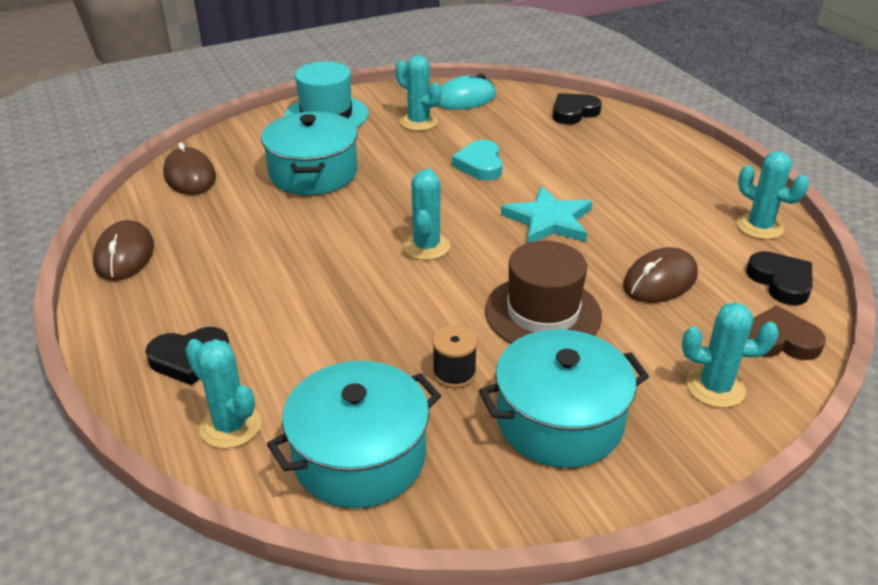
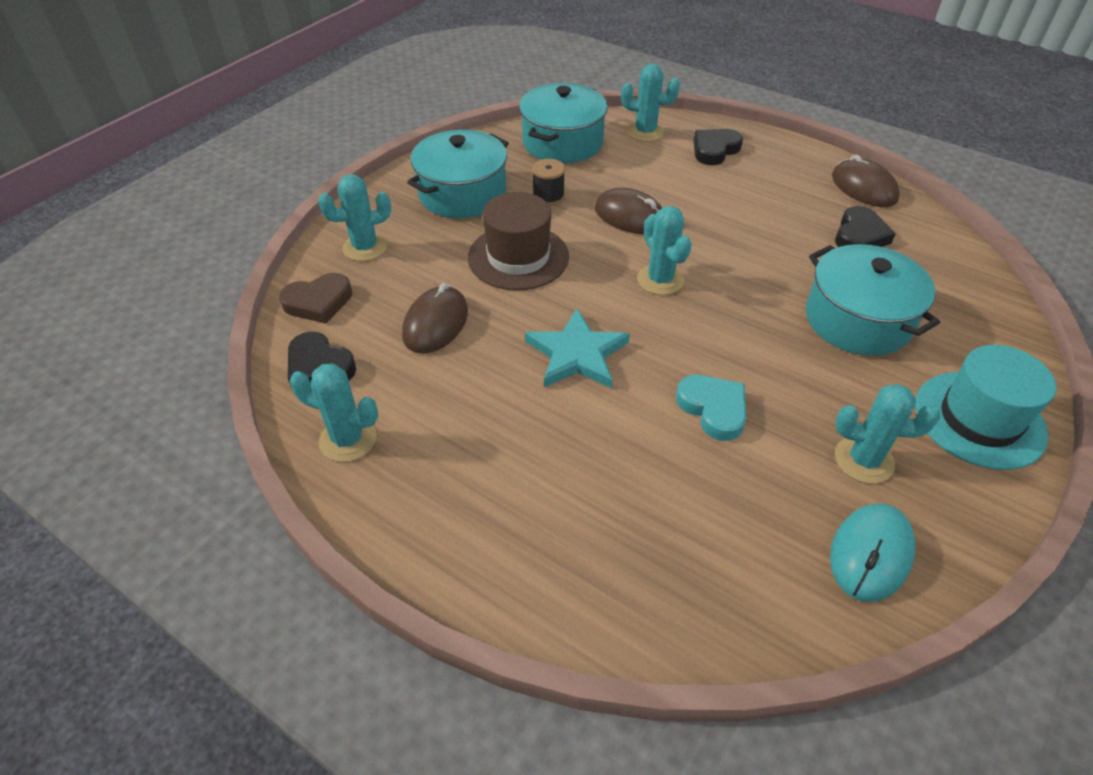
camera: 150 degrees right, 10 degrees up
(190, 176) = (951, 269): brown mouse -> brown mouse (630, 216)
(574, 112) = (690, 598): black heart -> black heart (859, 235)

